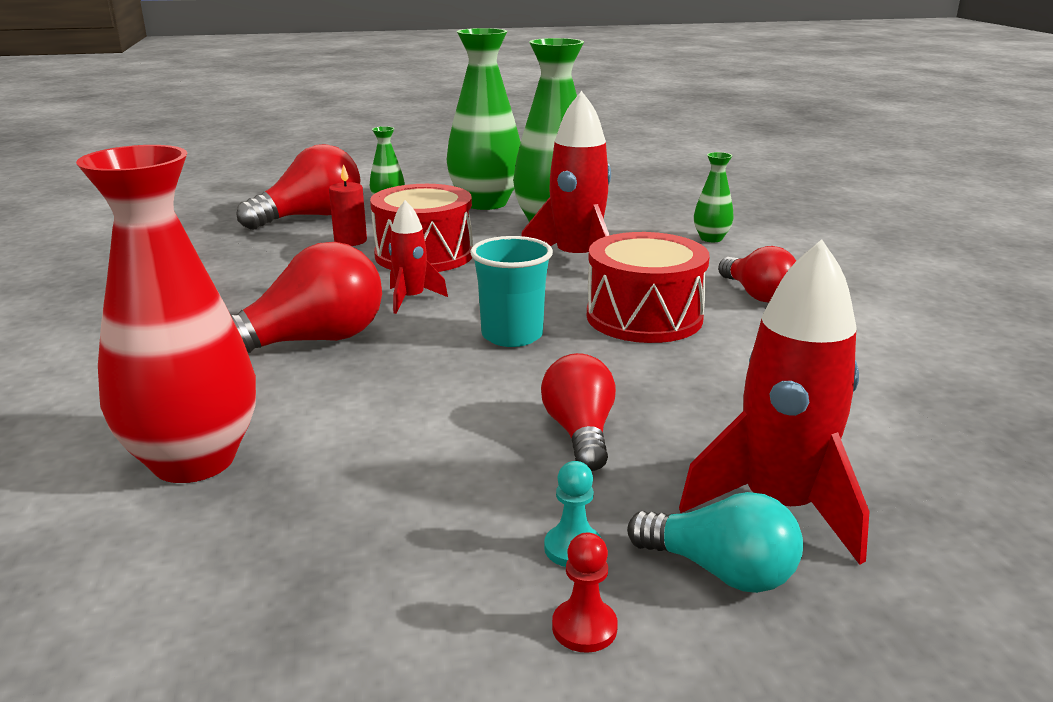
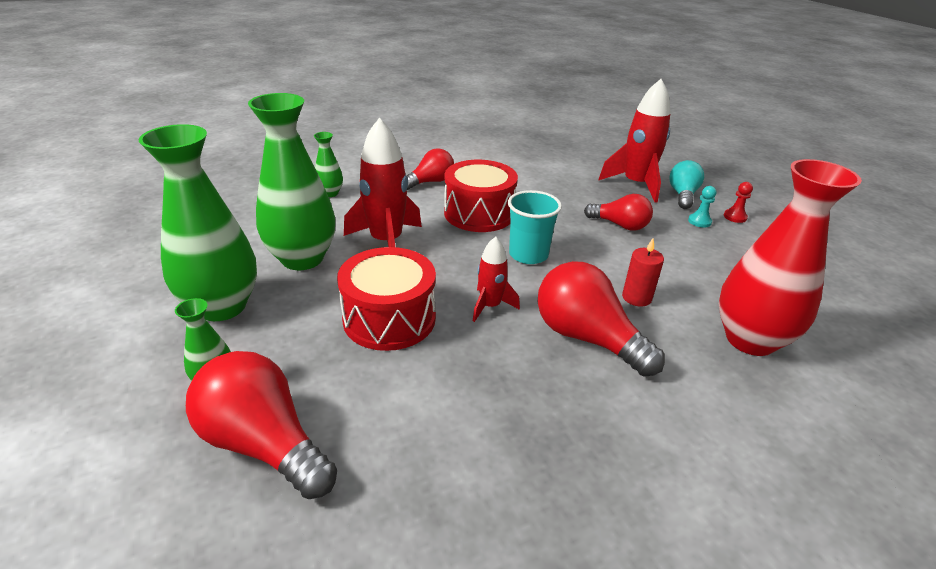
camera: 105 degrees left, 10 degrees up
(350, 241) = (356, 379): red candle -> red candle (636, 298)
(580, 433) = (620, 225): red light bulb -> red light bulb turned 135 degrees counterclockwise

